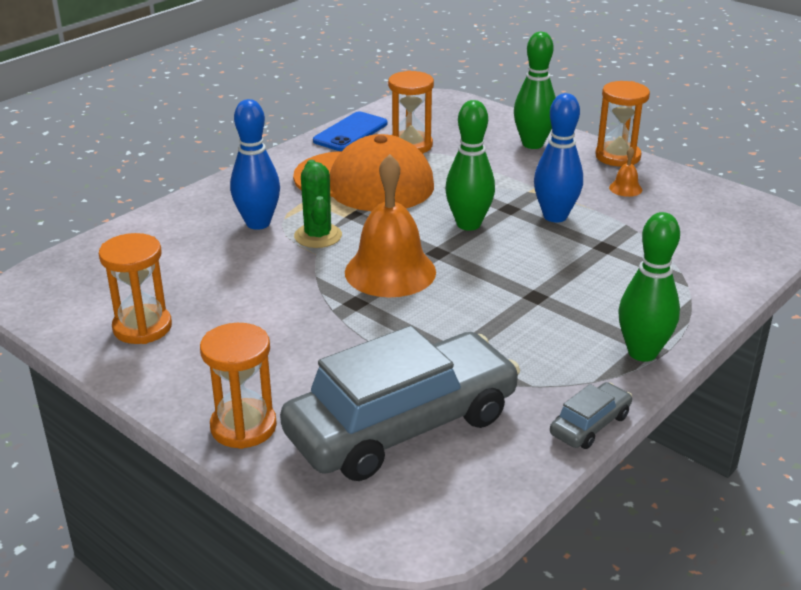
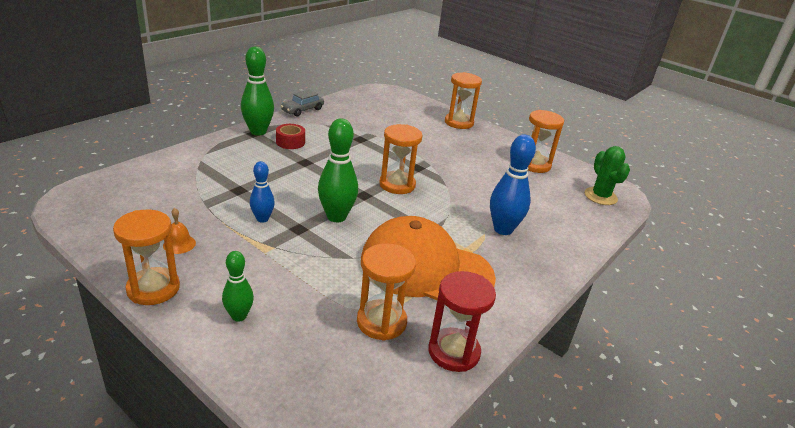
camera: 175 degrees right, 0 degrees up
(318, 236) = (453, 215): green cactus -> green cactus (600, 196)
(350, 132) = (454, 352): blue phone -> red hourglass
(390, 271) = (397, 185): orange bell -> orange hourglass
(402, 425) = (388, 117): grey car -> none
(532, 144) = (239, 316): green bowling pin -> green bowling pin, size x0.60
(555, 216) = (262, 219): blue bowling pin -> blue bowling pin, size x0.60
(575, 334) = (290, 142): none -> red tape

